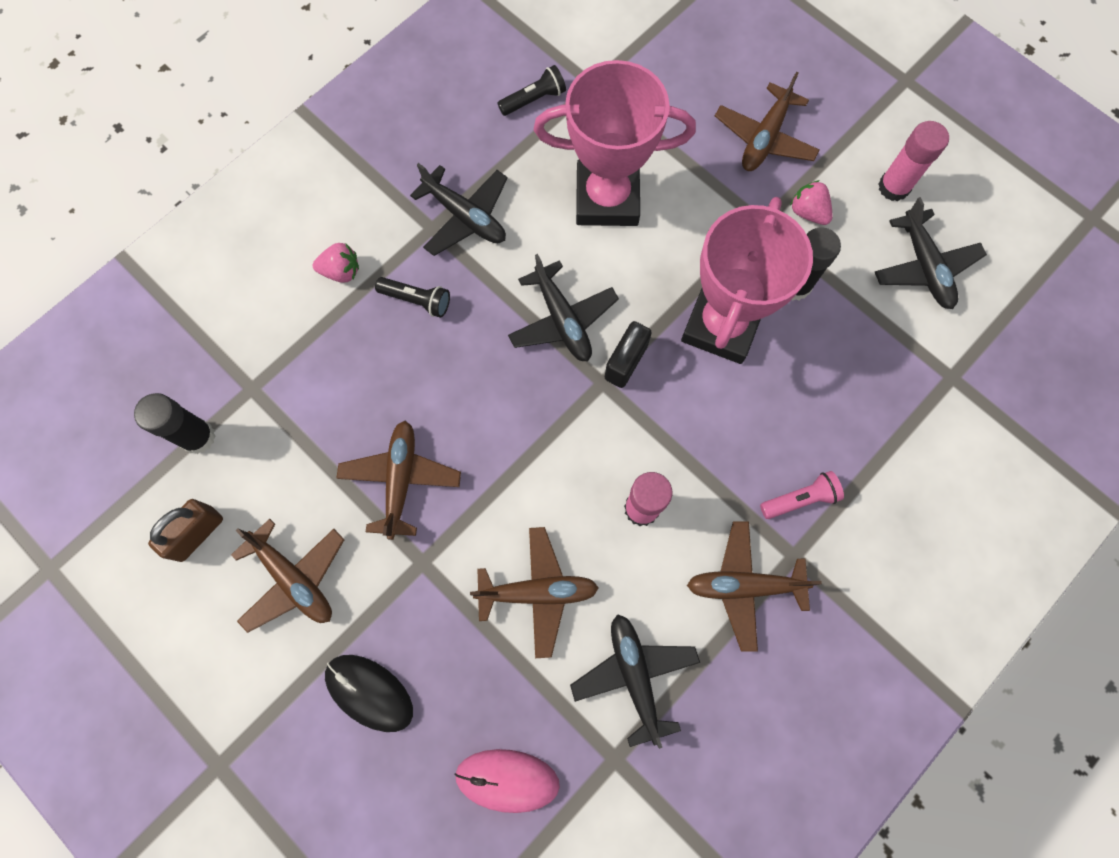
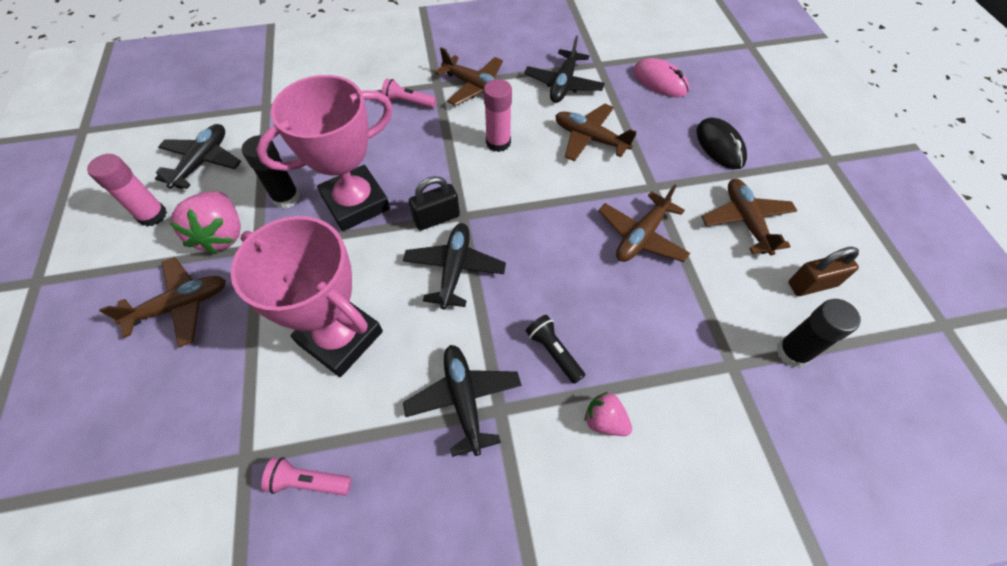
camera: 145 degrees left, 15 degrees down
(534, 99) = (308, 482): black flashlight -> pink flashlight
(808, 212) = (222, 235): pink strawberry -> pink strawberry, size x1.75

